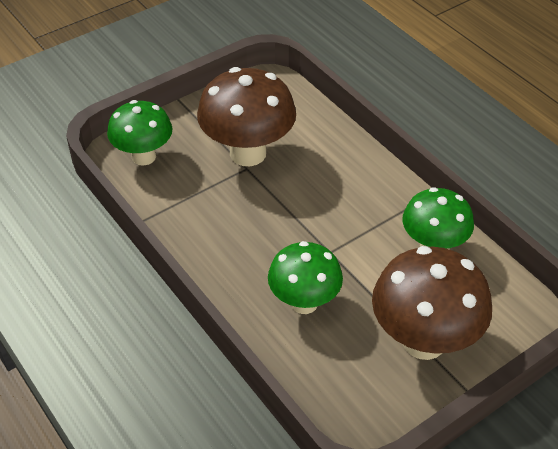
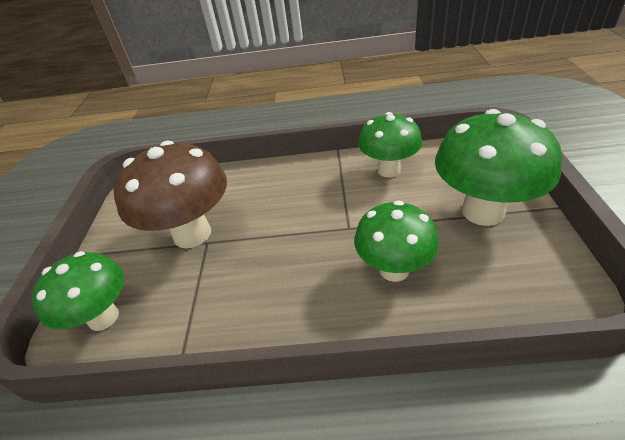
camera: 50 degrees left, 5 degrees down
(424, 341) = (483, 211): brown mushroom -> green mushroom

